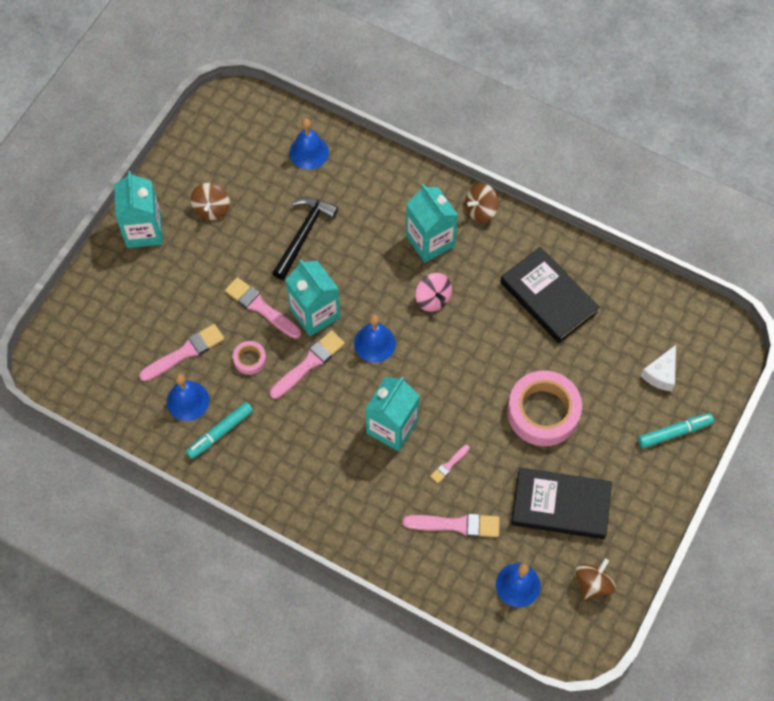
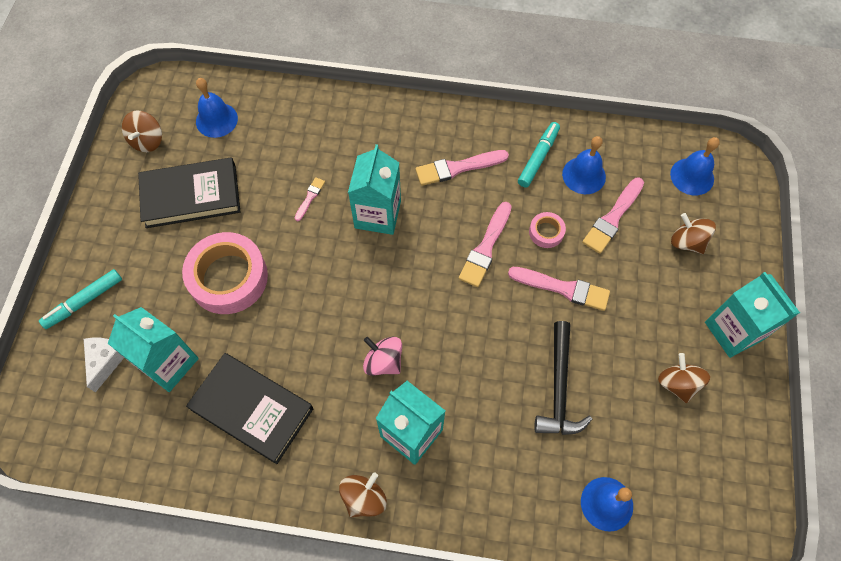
camera: 160 degrees right, 0 degrees up
(134, 310) = (687, 242): none -> brown spinning top
(315, 313) = (504, 301): turquoise carton -> turquoise carton (168, 363)
(374, 343) = (428, 291): blue bell -> blue bell (692, 176)
(456, 525) = (287, 149): pink brush -> pink brush (458, 168)

